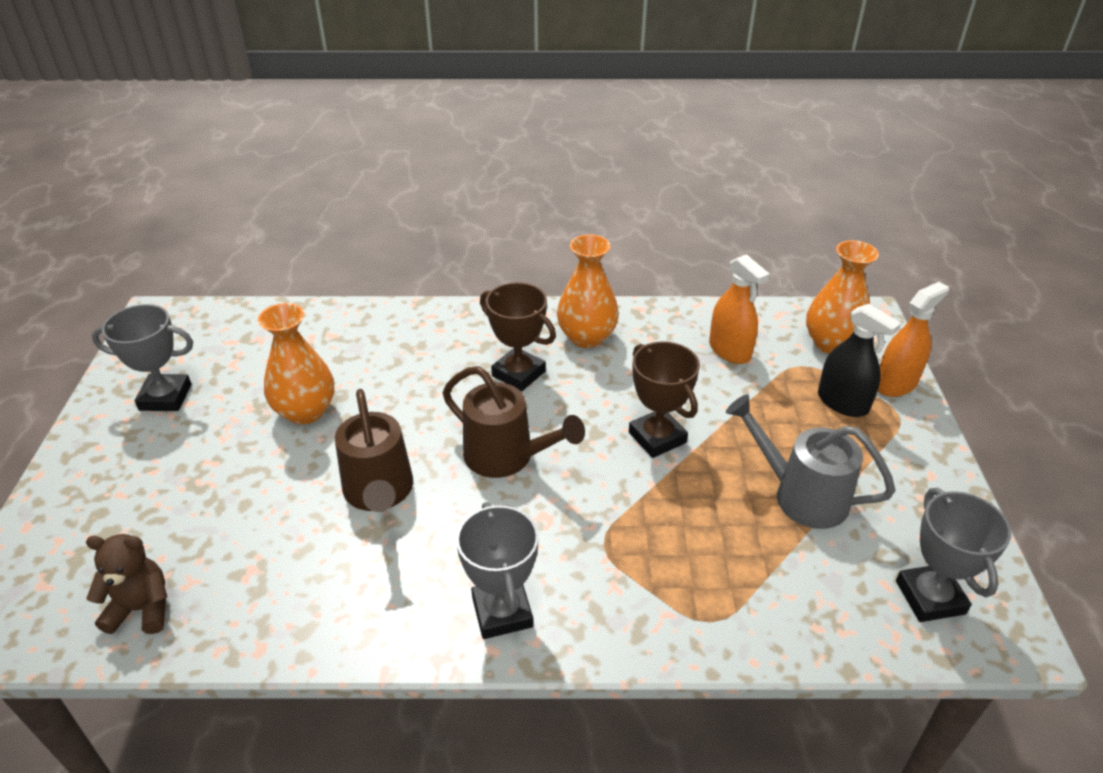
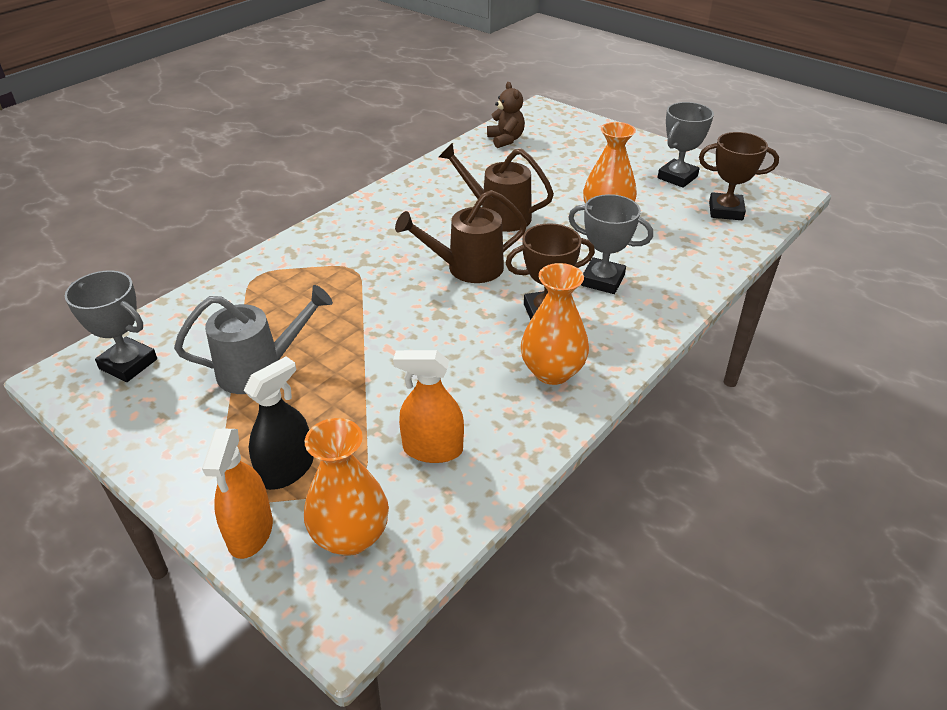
camera: 130 degrees right, 0 degrees up
(142, 609) = (506, 140): brown teddy bear -> brown teddy bear turned 60 degrees counterclockwise
(502, 612) = (364, 219): grey trophy -> grey trophy (602, 280)
(657, 437) = (397, 339): brown trophy -> brown trophy (725, 211)
(842, 402) = (286, 470): black spray bottle -> black spray bottle turned 135 degrees clockwise

